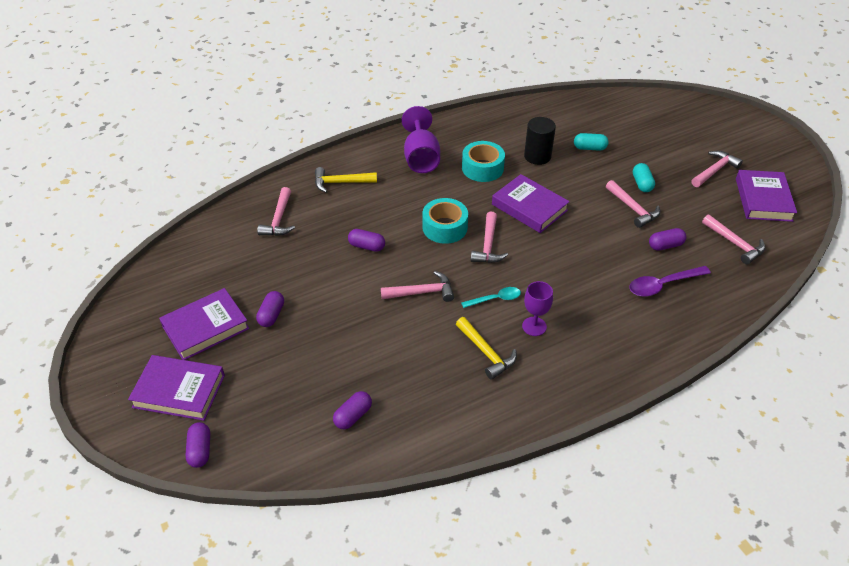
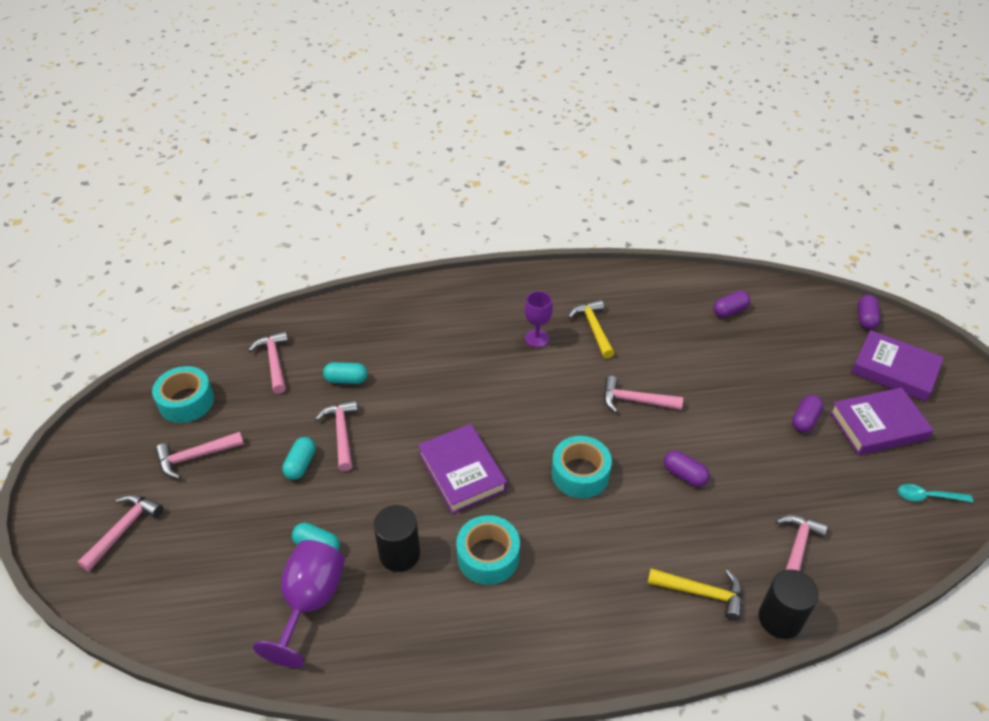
camera: 160 degrees left, 0 degrees up
(289, 182) = (780, 619): none -> black cylinder
(421, 158) = (569, 606): purple goblet -> purple goblet (310, 602)
(488, 245) = (539, 435): pink hammer -> pink hammer (124, 529)
(495, 299) = (561, 373): turquoise spoon -> turquoise spoon (927, 497)
(663, 285) = (386, 342): purple spoon -> none
(665, 245) = (346, 380): purple capsule -> turquoise capsule
(763, 199) = (186, 401): purple book -> turquoise tape

